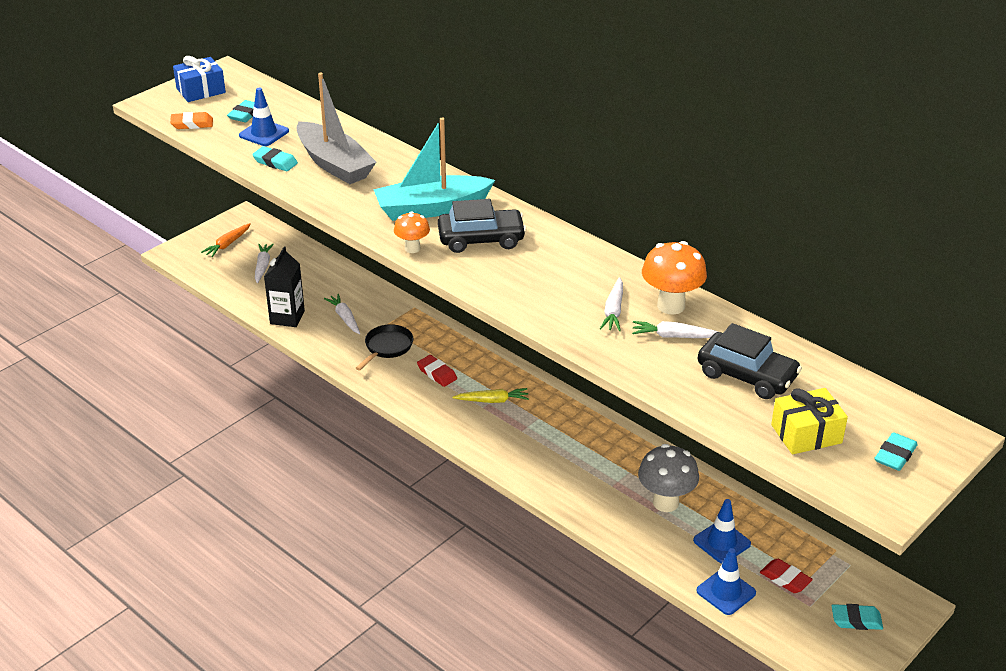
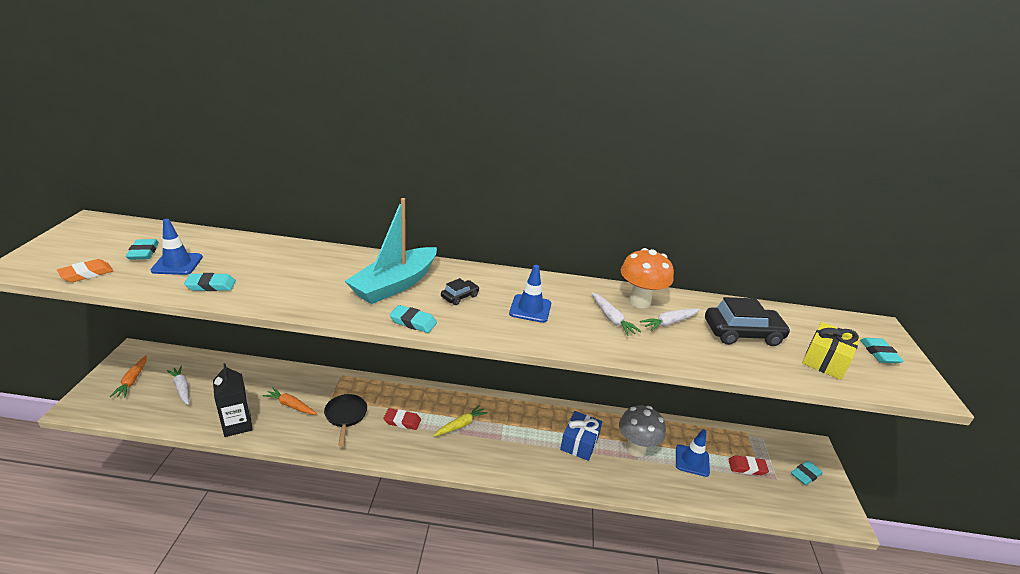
camera: 40 degrees left, 5 degrees down
(201, 90) = (75, 243): blue gift -> blue gift (579, 443)
(334, 164) = (273, 272): grey boat -> none
(345, 318) = (291, 405): white carrot -> orange carrot
(412, 248) = (413, 322): orange mushroom -> turquoise eraser
(481, 239) = (460, 296): black car -> black car, size x0.51
(726, 592) = (731, 497): blue traffic cone -> blue traffic cone (530, 309)

